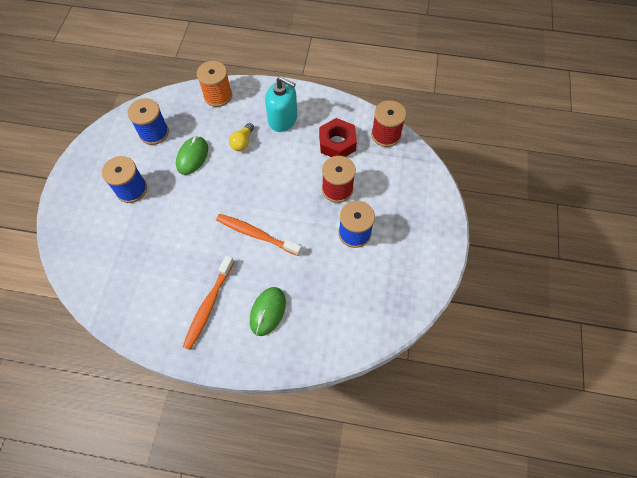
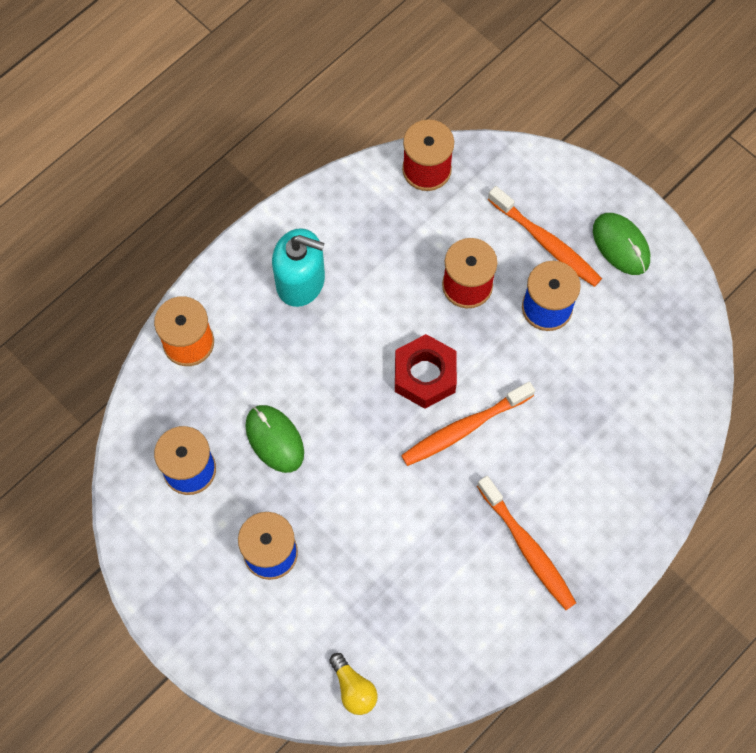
camera: 55 degrees left, 5 degrees up
(242, 142) = (300, 358): yellow light bulb -> yellow light bulb (353, 688)
(267, 311) = (584, 480): green mouse -> green mouse (621, 245)
(283, 119) = (300, 281): turquoise soap dispenser -> turquoise soap dispenser turned 45 degrees clockwise
(337, 143) = (394, 238): red nut -> red nut (425, 375)
(391, 210) = (546, 242): none -> orange toothbrush

